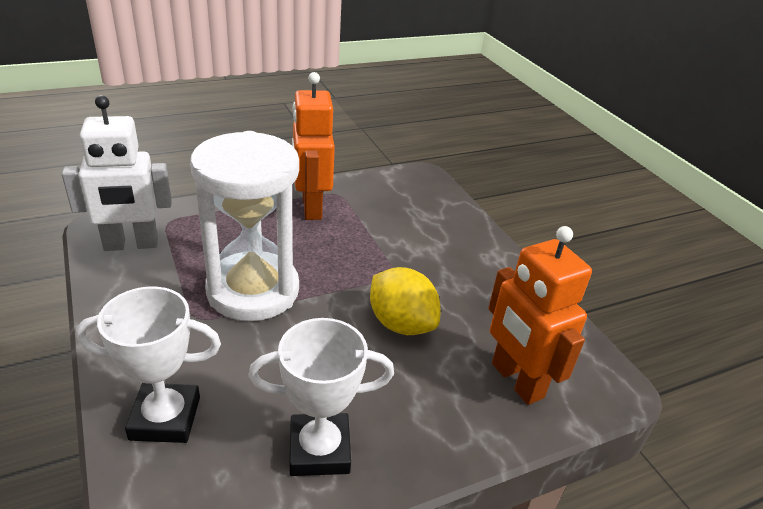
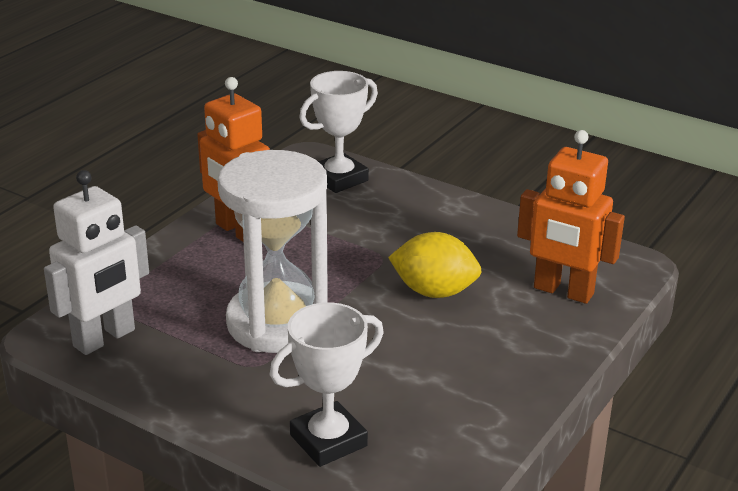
camera: 30 degrees left, 5 degrees down
(319, 449) = (470, 401): white trophy -> white trophy (339, 179)

